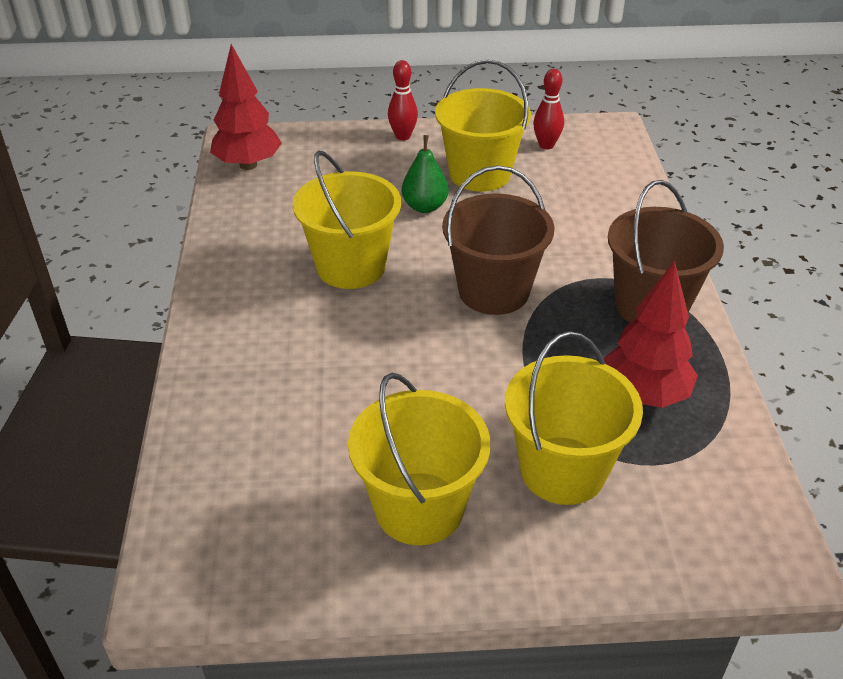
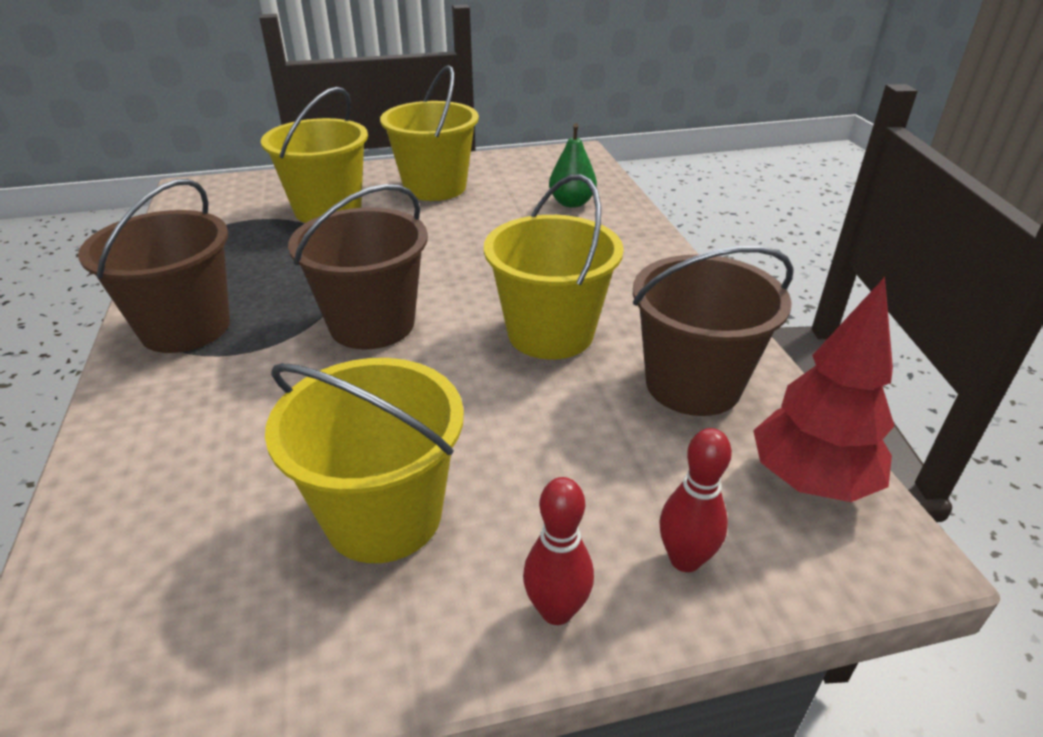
camera: 170 degrees right, 5 degrees down
(271, 218) = (693, 384): none -> brown bucket
(425, 206) = (474, 431): green pear -> green pear (571, 203)
(546, 145) = (227, 627): red bowling pin -> red bowling pin (685, 559)
(644, 394) = (238, 255): red tree -> none

